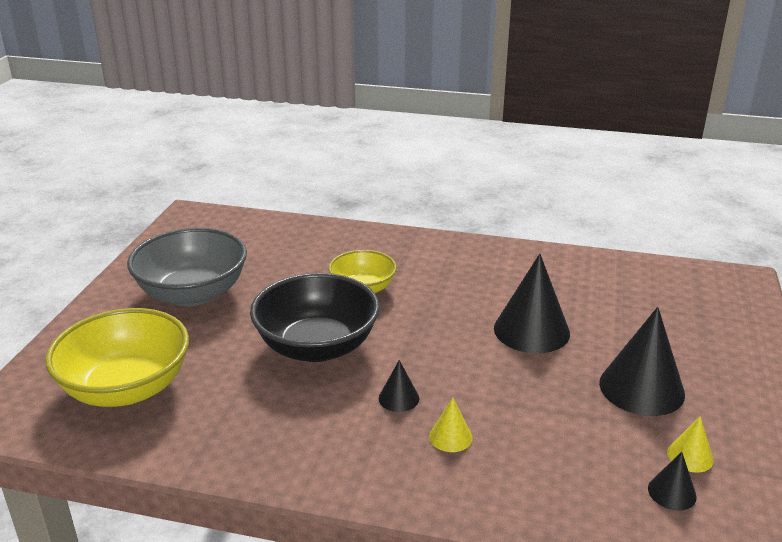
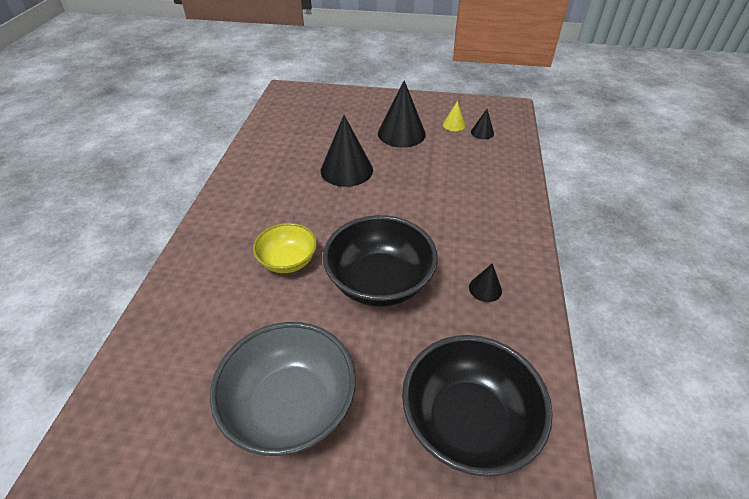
camera: 95 degrees left, 15 degrees up
(126, 388) = (468, 421): yellow bowl -> black bowl
(398, 398) = (435, 230): black cone -> black cone (485, 289)
(450, 437) = (466, 205): yellow cone -> none

